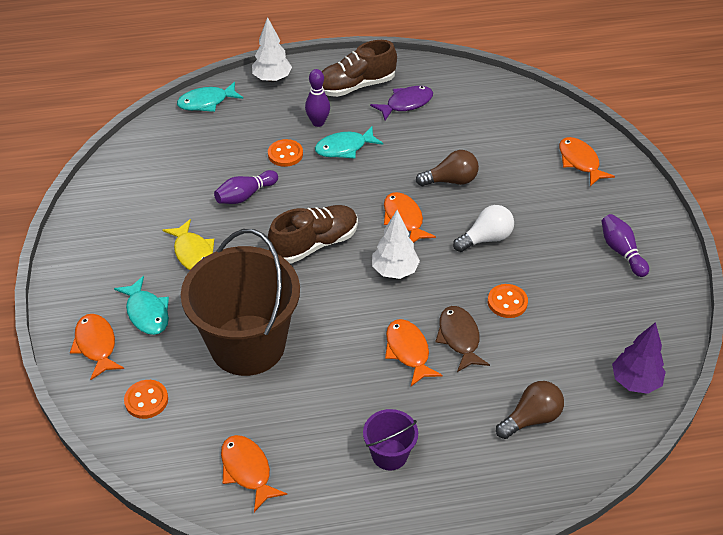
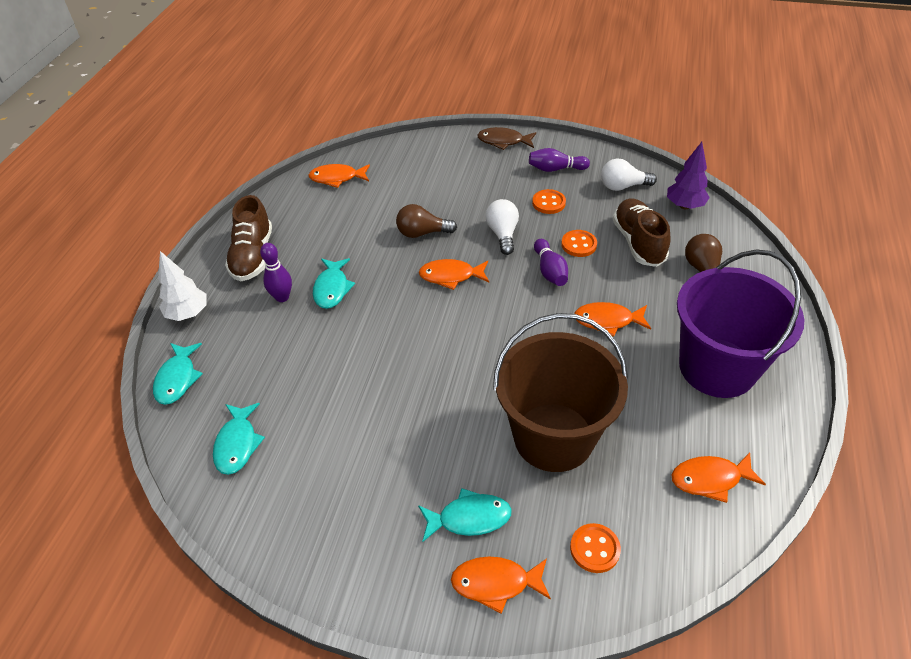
camera: 65 degrees left, 0 degrees up
(162, 158) = (237, 444): none -> turquoise fish
(193, 253) = (403, 451): yellow fish -> none
(245, 195) = (346, 383): purple bowling pin -> purple bowling pin (550, 271)
(285, 154) = (309, 335): orange button -> orange button (548, 203)
(314, 244) = (446, 347): brown shoe -> brown shoe (638, 242)
(389, 454) = (717, 367): purple bucket -> purple bucket, size x2.26
(394, 271) = (510, 301): white tree -> none
(406, 104) = (305, 230): purple fish -> none
(451, 180) = (422, 233): brown light bulb -> brown light bulb turned 105 degrees counterclockwise
(459, 338) = (605, 284): brown fish -> brown fish (503, 141)
(580, 162) = (449, 157): orange fish -> orange fish (337, 178)
(631, 317) = (623, 186): none -> white light bulb

